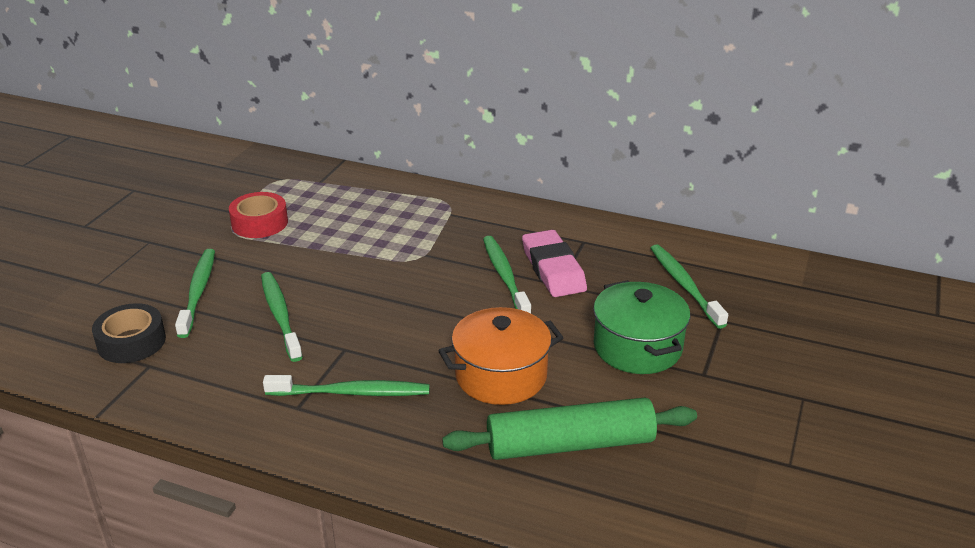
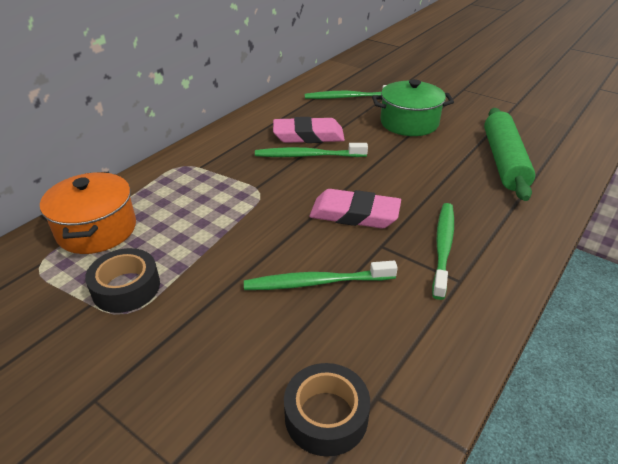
camera: 75 degrees left, 5 degrees up
(198, 291) = (243, 347): green toothbrush -> none
(259, 223) = (126, 287): red tape -> black tape
(395, 325) = (354, 214): none -> pink eraser
(501, 376) = (431, 175): orange pot -> orange pot (97, 230)

